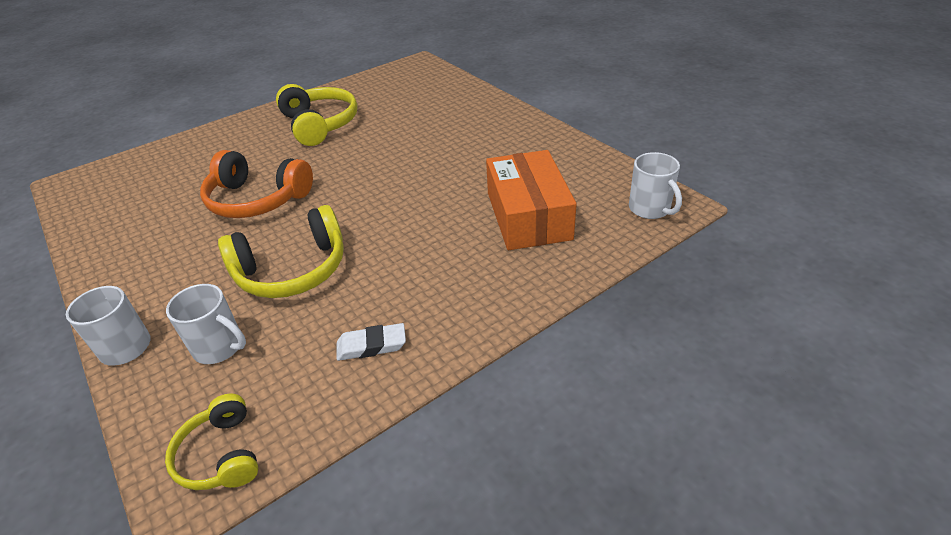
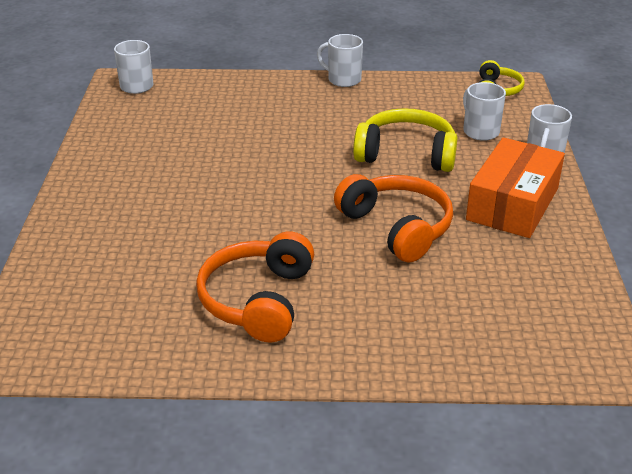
camera: 145 degrees left, 5 degrees down
(320, 124) = (257, 300): yellow headphones -> orange headphones
(371, 345) = (389, 97): white eraser -> none
(458, 344) = (343, 79): none -> white mug
(528, 216) = (212, 115): orange box -> orange box (513, 204)

